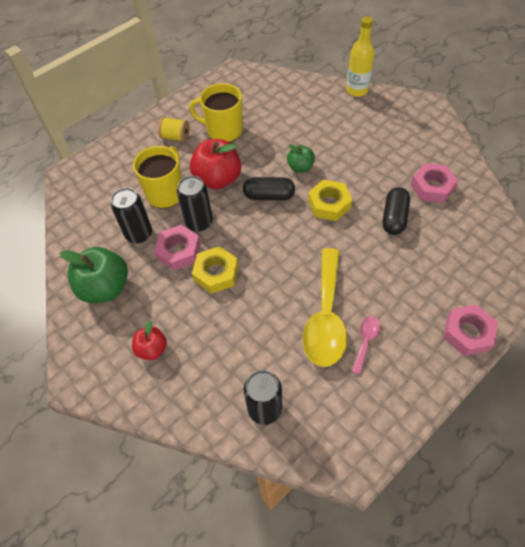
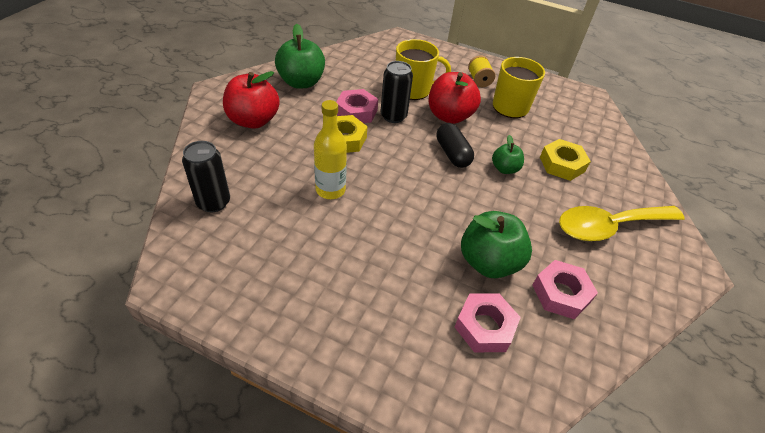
camera: 60 degrees right, 10 degrees down
(139, 234) = (361, 86): black can -> none
(152, 349) = (253, 120): red apple -> red apple, size x1.79
(326, 317) = (328, 226): yellow spoon -> yellow spoon (608, 227)
(329, 204) = (471, 201): yellow nut -> yellow nut (562, 164)
(357, 90) = (654, 193): yellow bottle -> yellow bottle (330, 190)
(366, 341) = (311, 265): pink spoon -> none
(394, 217) = (488, 262): black capsule -> green apple
(467, 333) = (358, 367): pink nut -> pink nut (484, 327)

